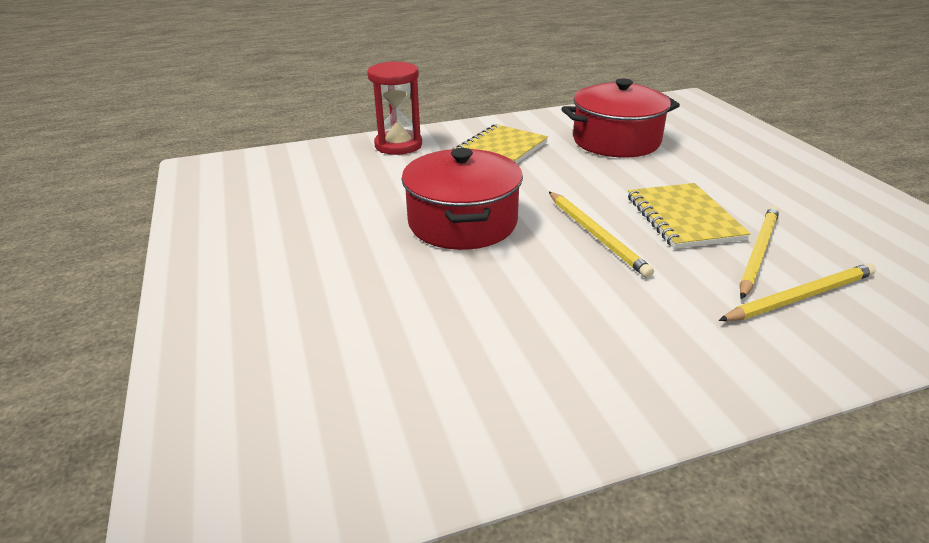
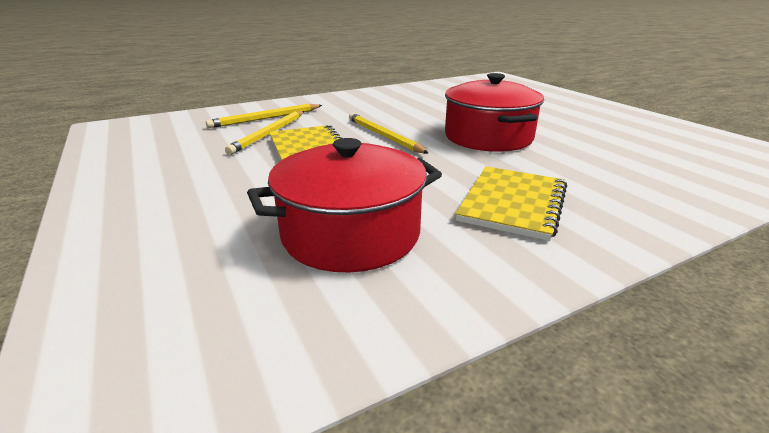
camera: 170 degrees right, 5 degrees down
(398, 145) = (654, 203): red hourglass -> none

